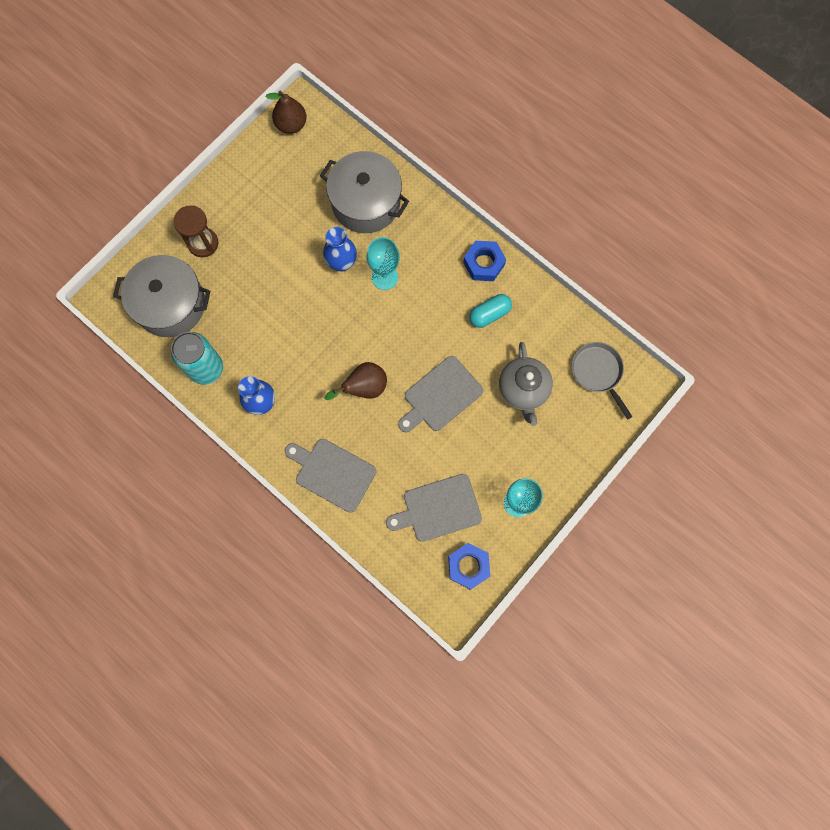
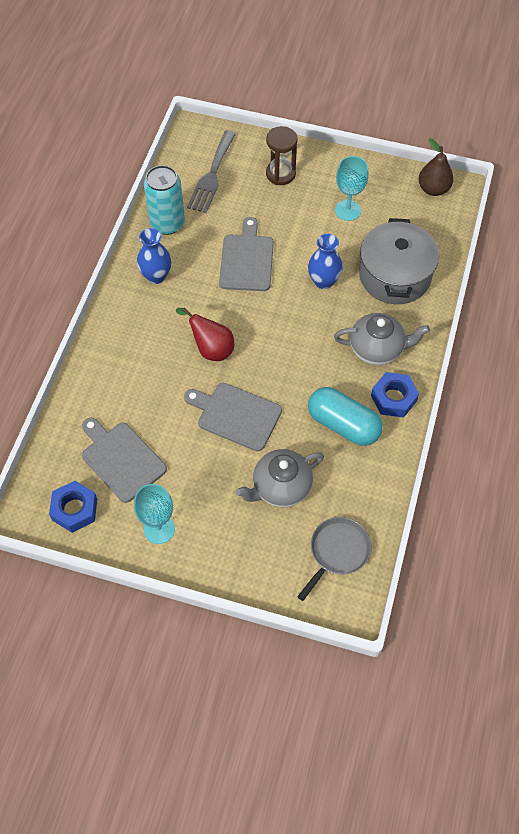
camera: 65 degrees right, 15 degrees down
(170, 304) = (212, 175): grey pot -> grey fork
(332, 473) = (116, 357): grey cutting board -> grey cutting board (247, 260)
(364, 388) = (211, 349): brown pear -> red pear
(385, 277) = (329, 321): turquoise goblet -> turquoise goblet (347, 210)
(431, 253) = (377, 349): none -> grey teapot
(489, 314) = (343, 424): turquoise capsule -> turquoise capsule, size x1.57

